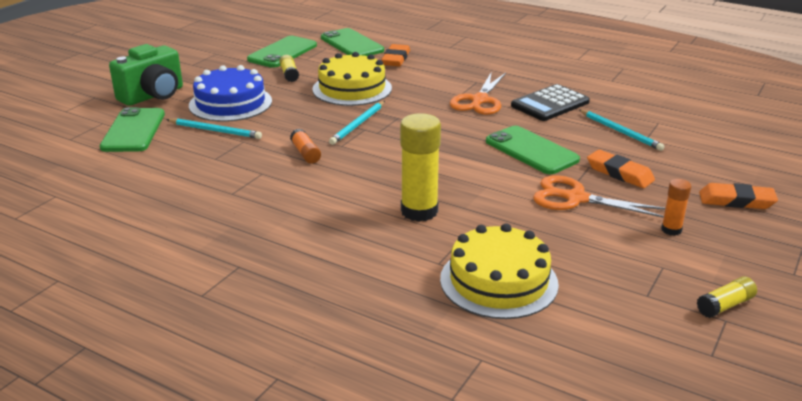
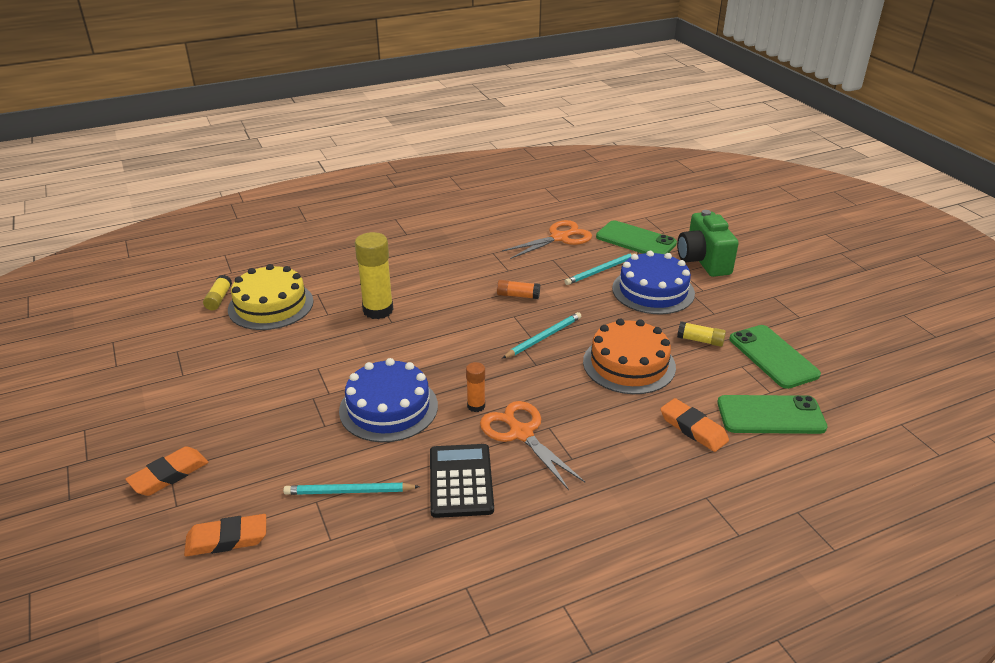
camera: 125 degrees right, 5 degrees up
(352, 89) = (629, 364): yellow cake -> orange cake
(358, 124) = (543, 337): turquoise pencil -> turquoise pencil turned 75 degrees clockwise
(531, 151) = (388, 408): green phone -> blue cake
(576, 198) = (296, 387): orange scissors -> orange scissors (559, 238)
(619, 173) = (292, 436): orange eraser -> orange eraser (227, 539)
(671, 230) = (200, 407): orange glue stick -> orange glue stick (476, 406)
(725, 305) = (121, 374): yellow glue stick -> yellow glue stick (219, 299)

